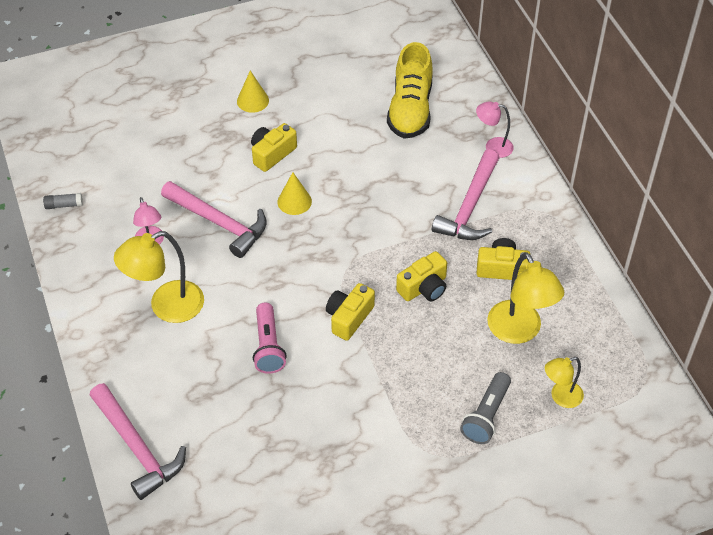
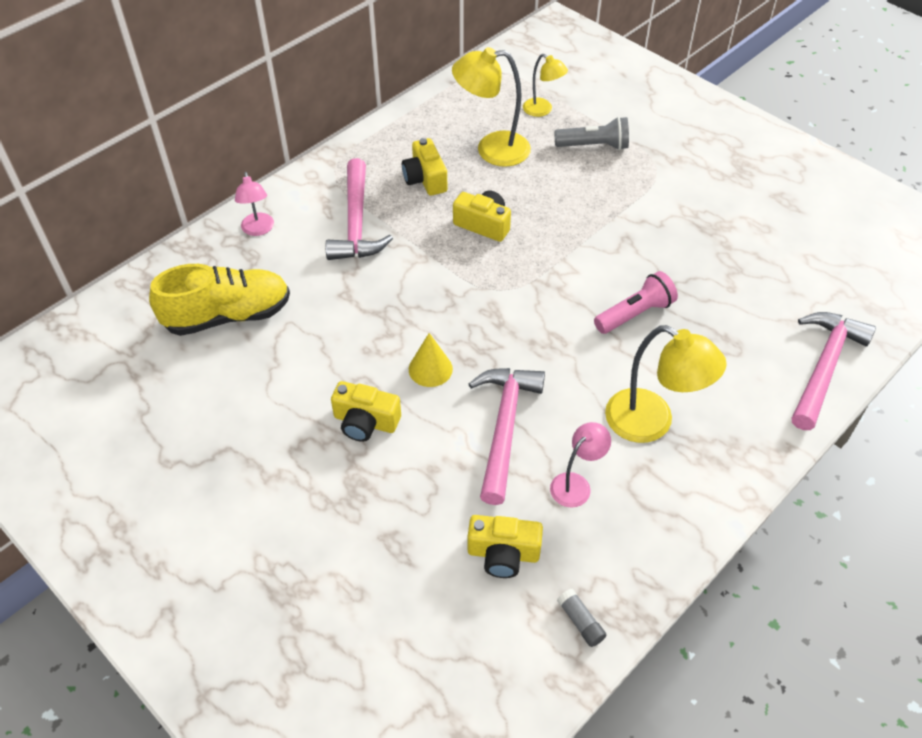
camera: 115 degrees left, 0 degrees up
(252, 100) = (278, 484): yellow cone -> none
(349, 318) = (557, 266): yellow camera -> yellow camera (503, 554)
(470, 206) = (356, 222): pink hammer -> pink hammer turned 90 degrees clockwise
(519, 331) = (491, 149): yellow lamp -> yellow lamp turned 135 degrees counterclockwise

